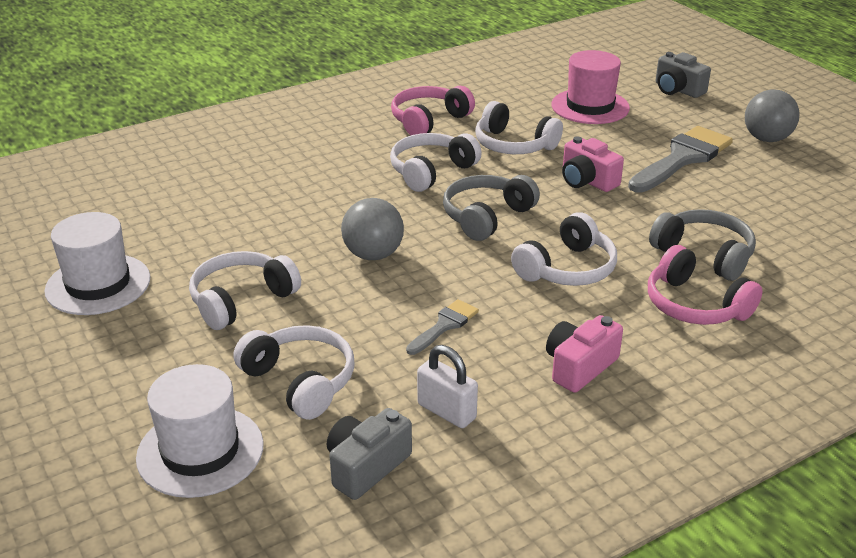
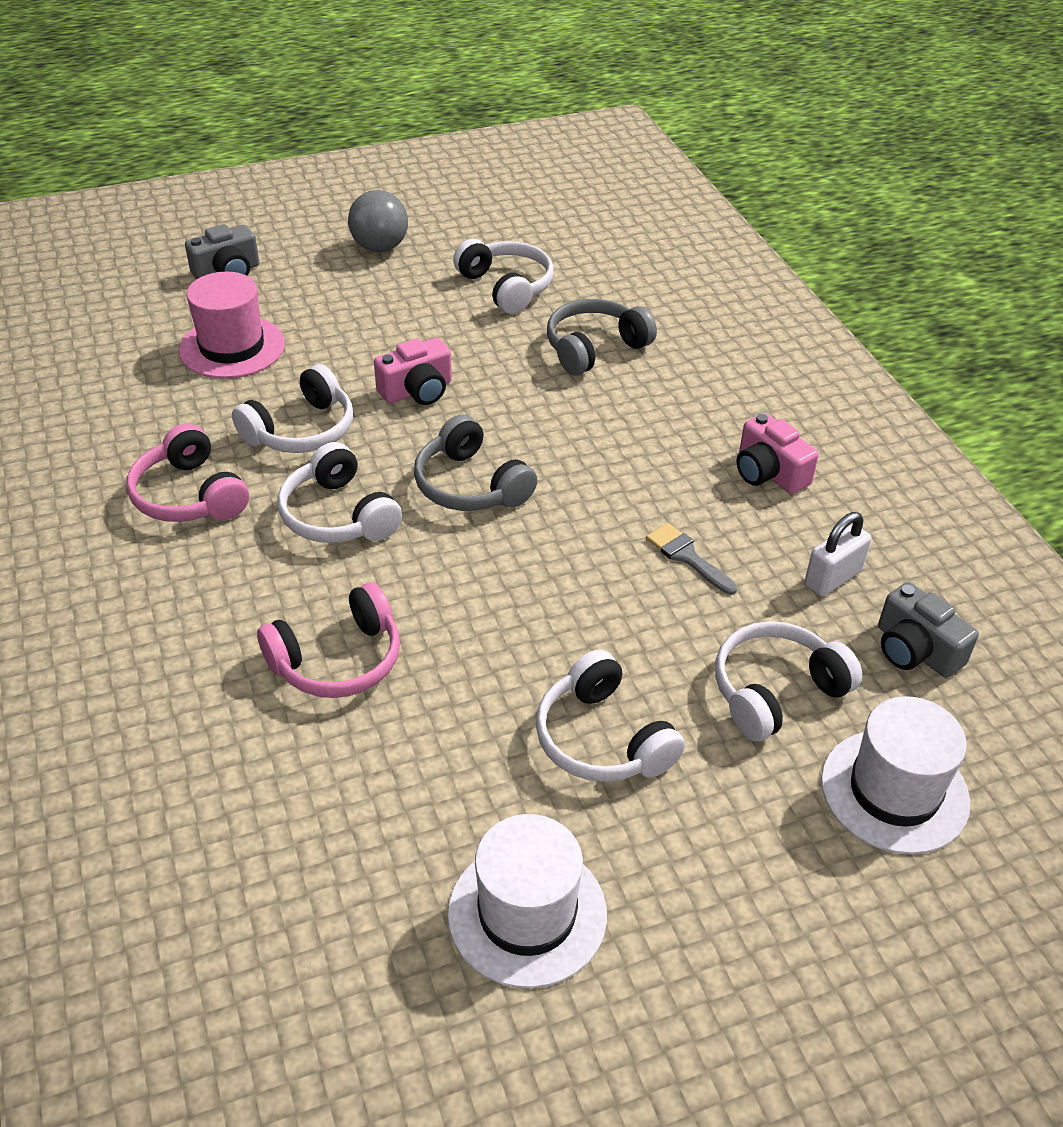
camera: 80 degrees left, 10 degrees up
(373, 255) = (528, 597): grey ball -> none
(567, 269) = (598, 445): white headphones -> white headphones (506, 287)
(682, 158) = (396, 312): grey brush -> none
(695, 305) = (680, 377): pink headphones -> pink headphones (338, 660)

